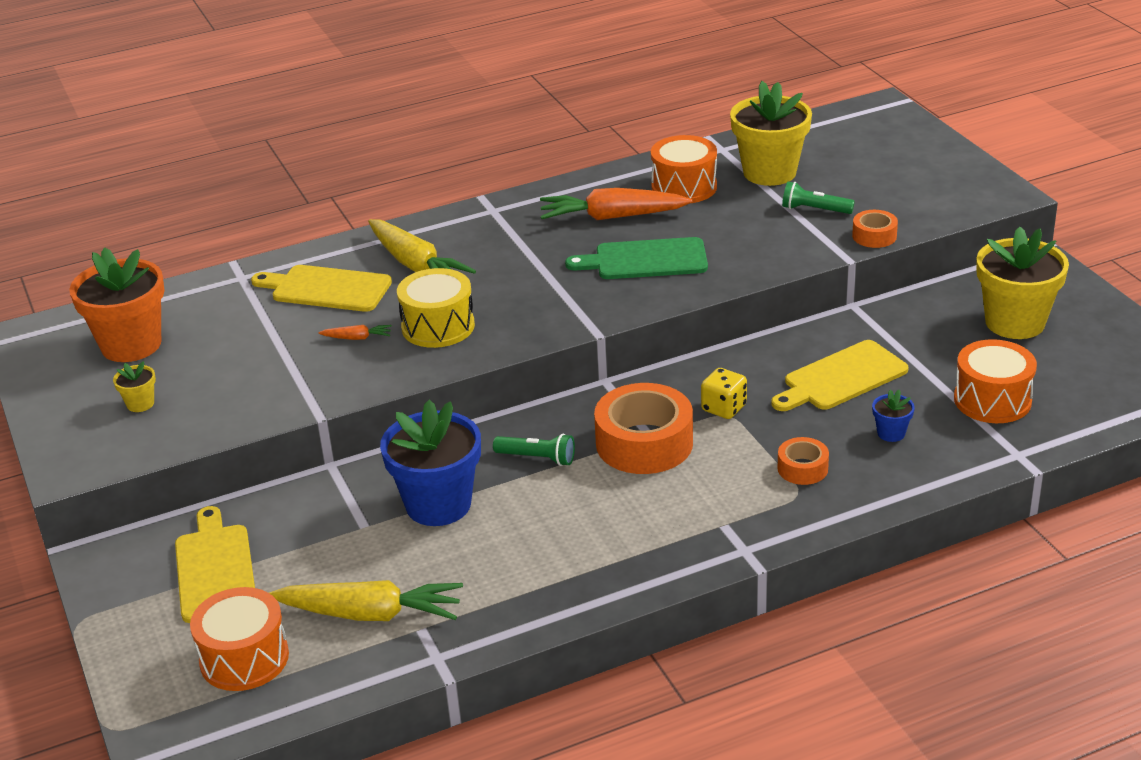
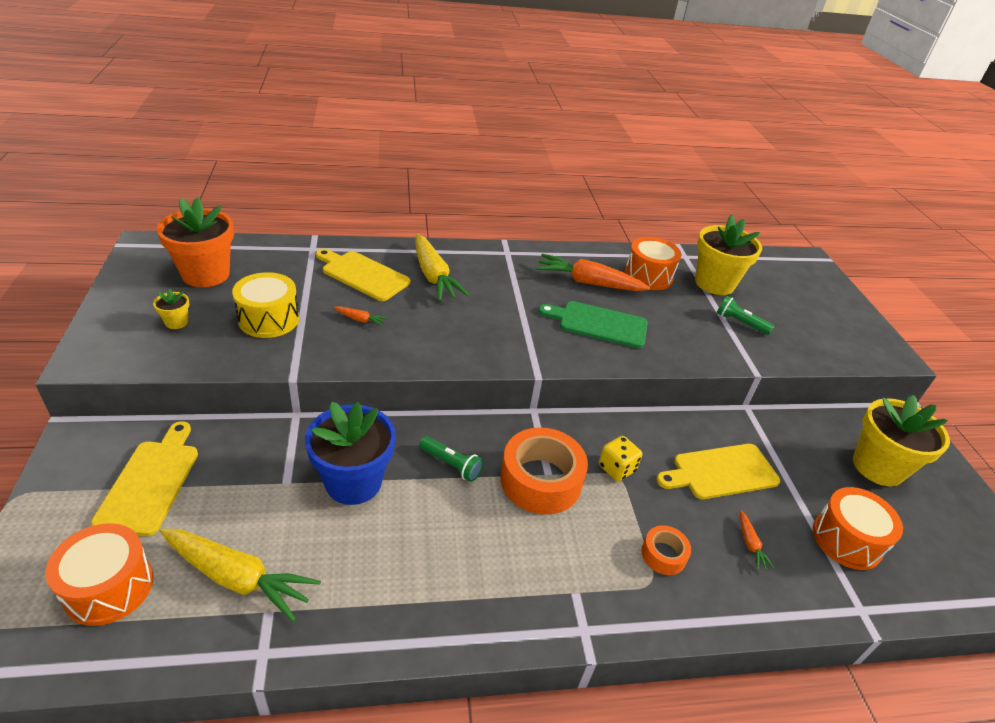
camera: 10 degrees right, 5 degrees up
(438, 326) = (422, 329): yellow drum -> yellow drum (269, 319)
(874, 236) = (782, 359): orange tape -> none
(891, 433) = (750, 544): blue flower pot -> orange carrot

